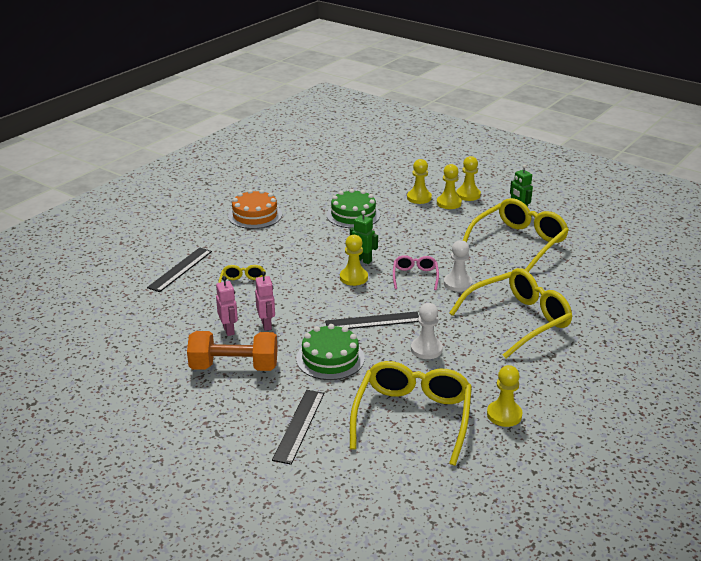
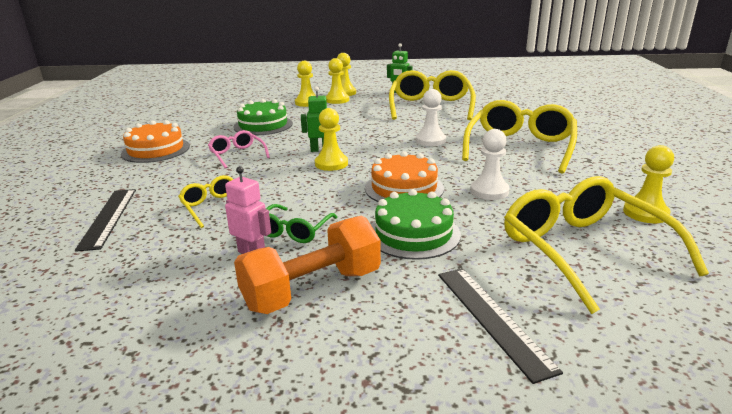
camera: 35 degrees left, 5 degrees down
(266, 325) = (294, 231): pink robot -> green glasses
(373, 321) = (404, 188): black ruler -> orange cake
(415, 276) = (387, 146): pink glasses -> pink glasses (237, 155)

